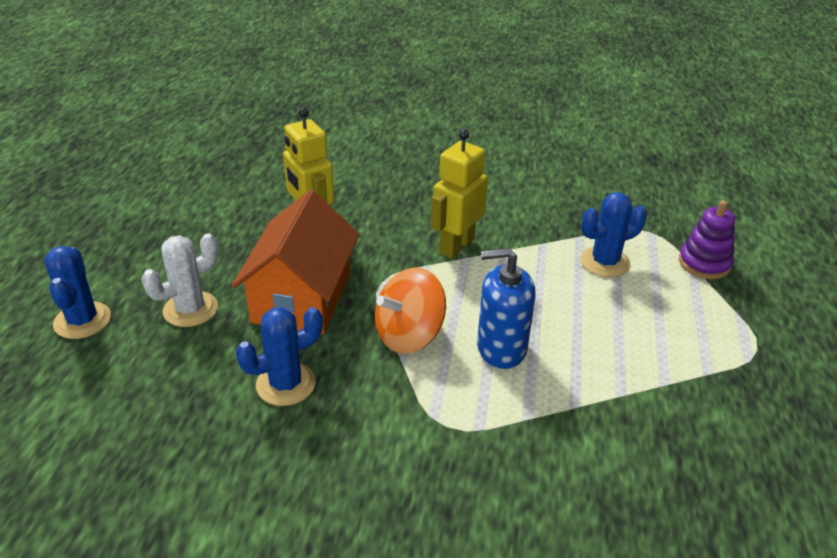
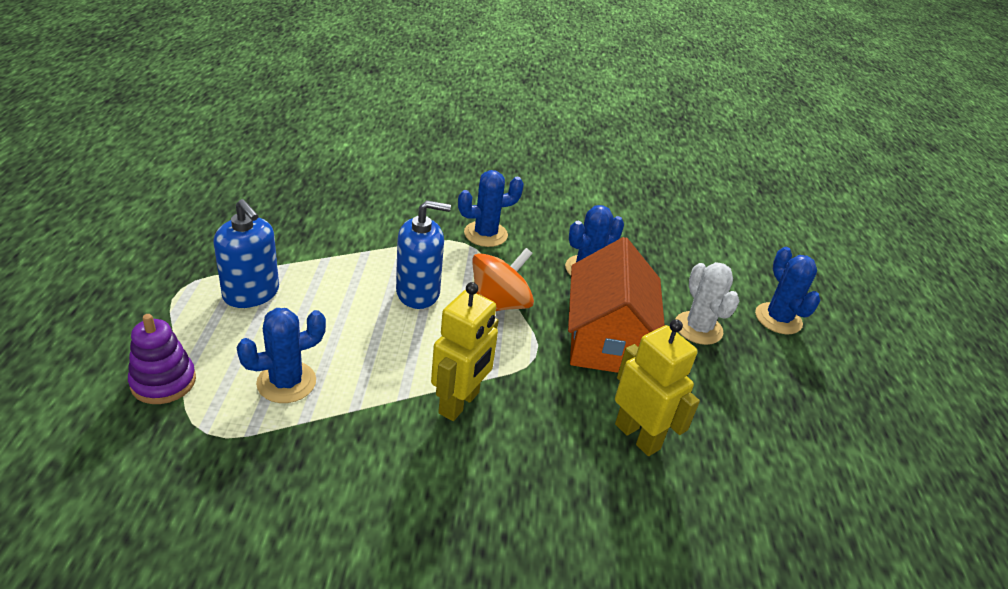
camera: 170 degrees right, 0 degrees up
(190, 309) = (698, 328): white cactus -> white cactus turned 60 degrees counterclockwise
(413, 442) = (485, 234): none -> blue cactus
(681, 344) = (251, 293): none -> blue soap dispenser

